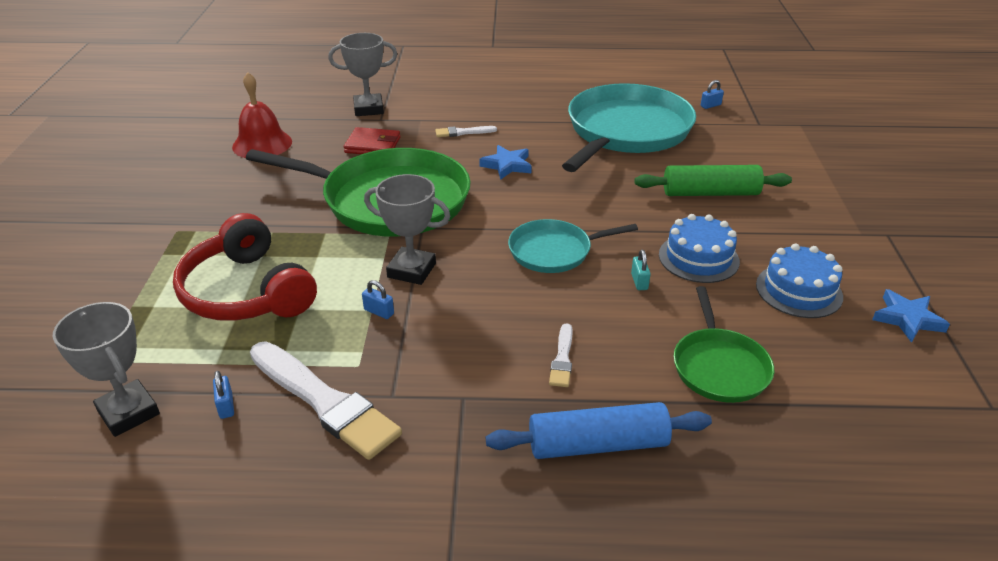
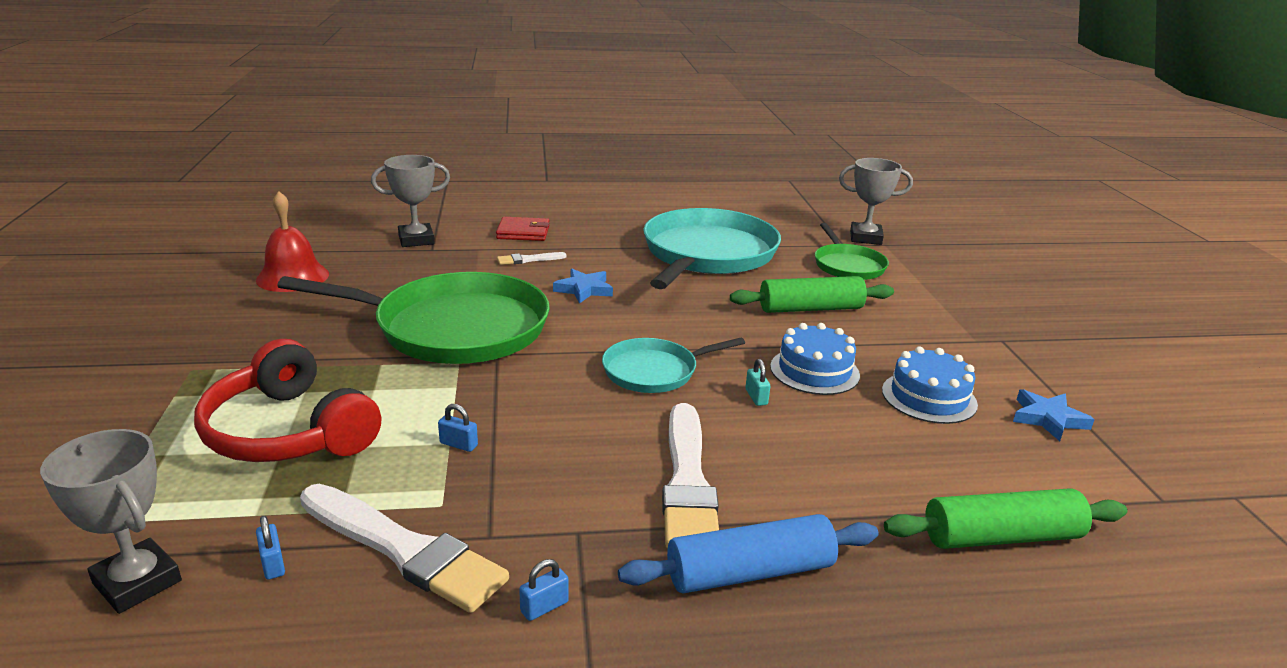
camera: 10 degrees left, 10 degrees down
(373, 145) = (426, 274): red wallet -> red wallet (523, 232)
(411, 270) = (492, 398): grey trophy -> grey trophy (865, 238)
(562, 359) = (687, 481): white brush -> white brush, size x2.16
(710, 105) = (789, 229): blue padlock -> blue padlock (544, 607)
(719, 366) = (866, 478): green pan -> green pan (848, 265)
(827, 431) = (1001, 537): none -> green rolling pin

